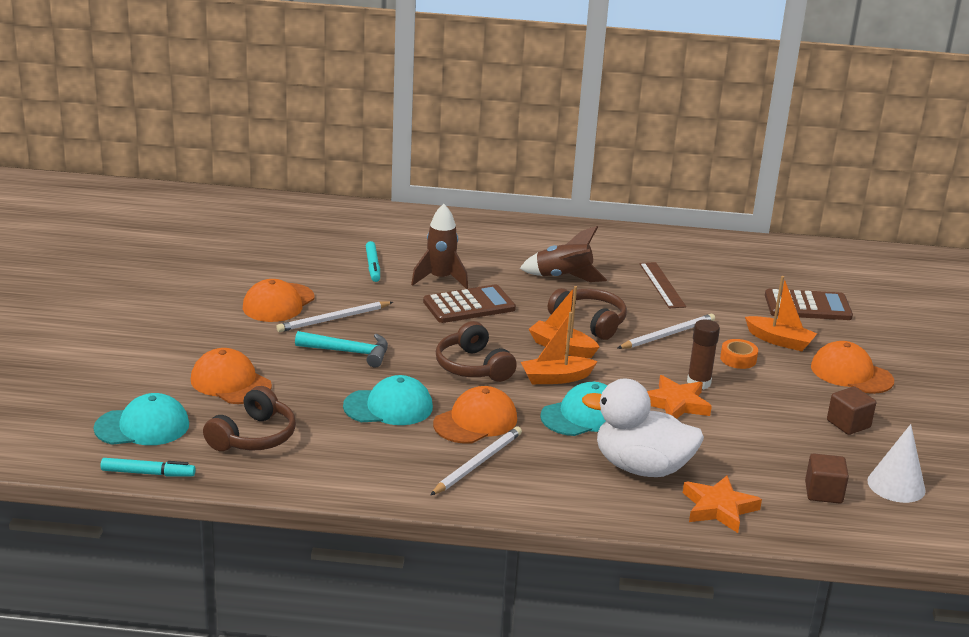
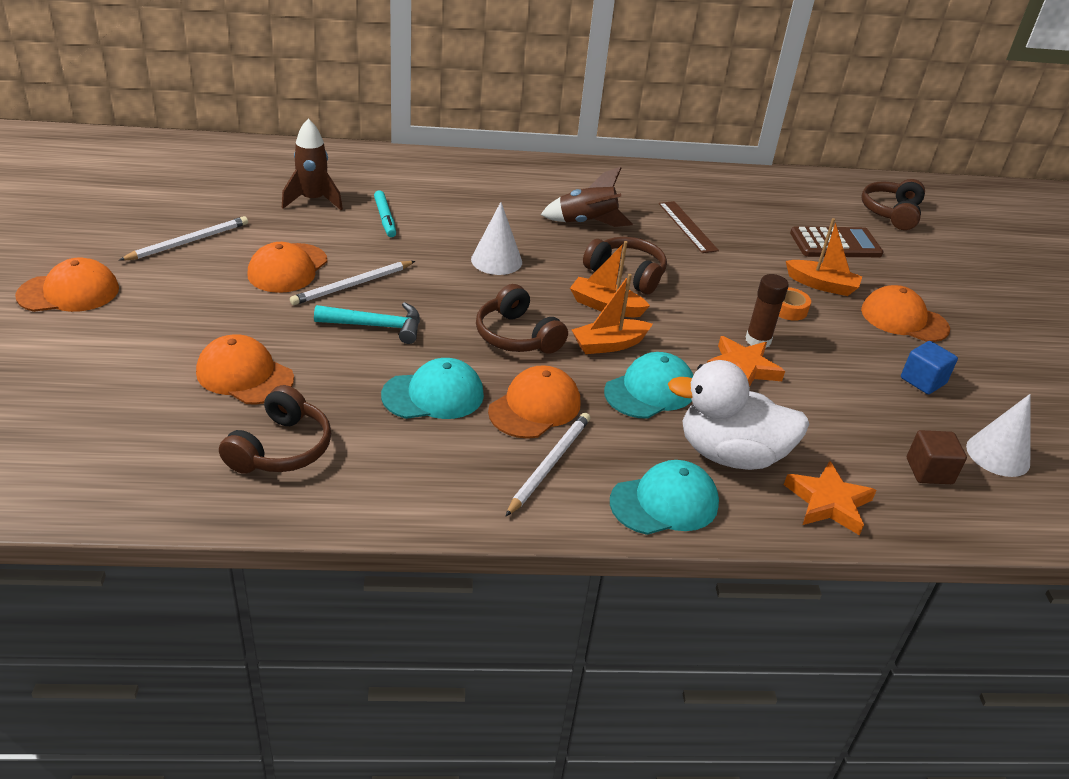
camera: 10 degrees left, 10 degrees up
(91, 313) = (69, 292): none -> orange cap
(142, 426) = (142, 445): turquoise cap -> turquoise cap (664, 502)
(148, 473) = (154, 513): turquoise marker -> none
(440, 279) = (460, 231): brown rocket -> brown rocket (313, 200)
(469, 305) = (496, 260): brown calculator -> white cone
(668, 335) = (710, 284): white pencil -> white pencil (189, 242)
(848, 424) = (923, 381): brown cube -> blue cube
(878, 281) = (891, 213): none -> brown headphones

